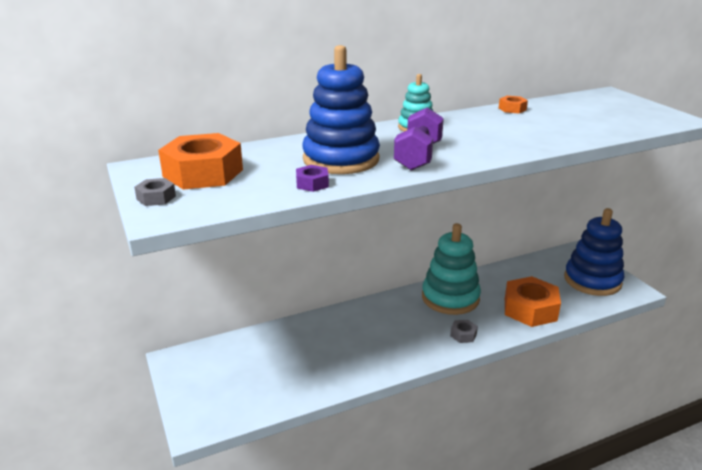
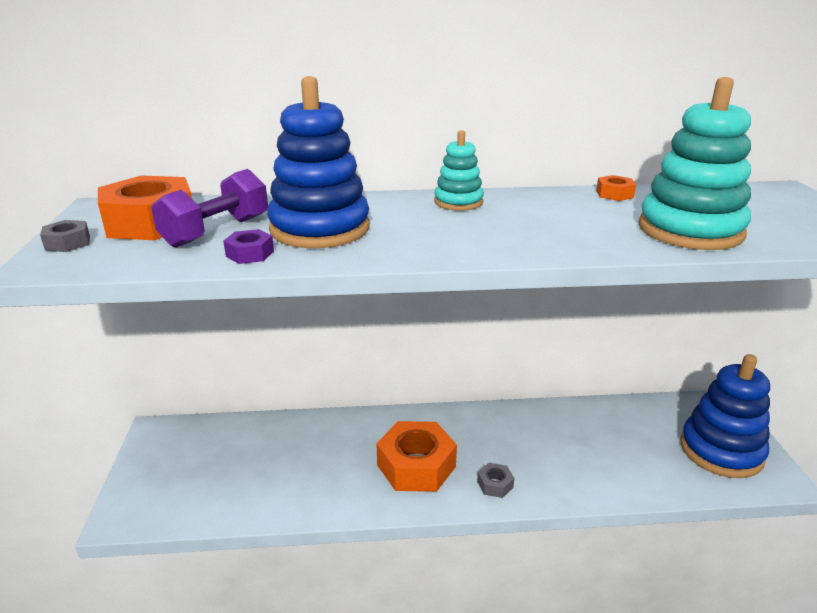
camera: 20 degrees right, 0 degrees up
(418, 156) = (419, 239): purple dumbbell -> purple dumbbell (216, 232)
(450, 298) = (507, 430): turquoise stacking toy -> turquoise stacking toy (690, 230)
(530, 309) = (606, 471): orange nut -> orange nut (416, 465)

